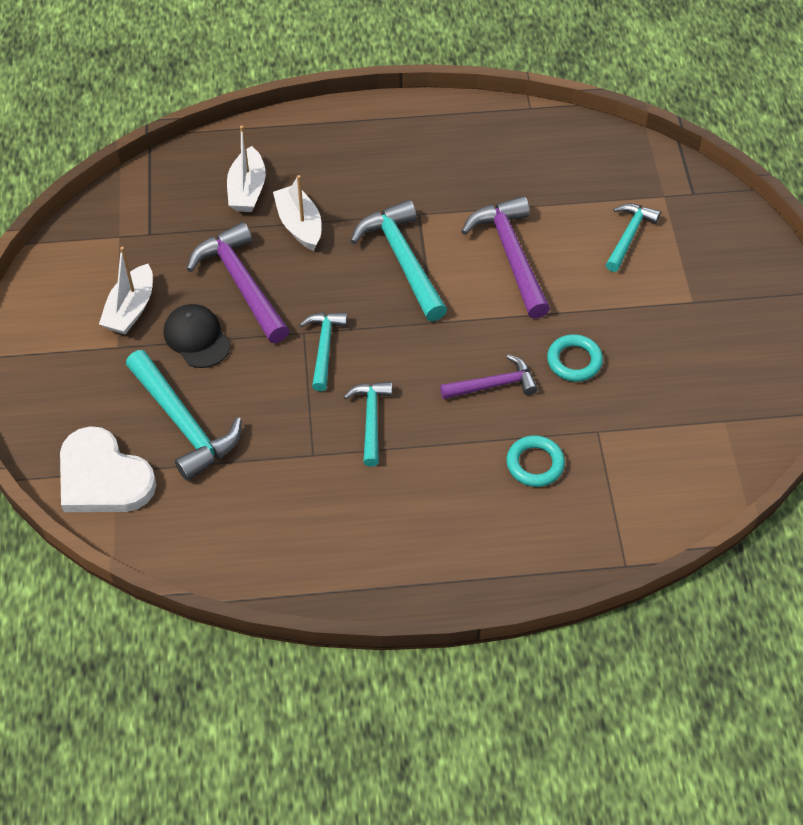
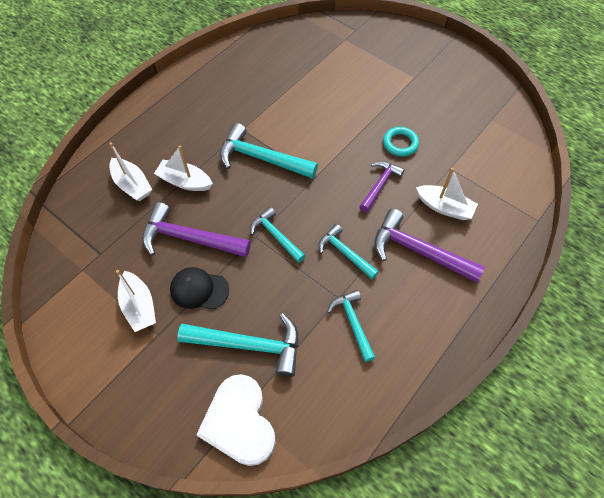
camera: 45 degrees left, 5 degrees up
(103, 477) = (239, 422): white heart -> white heart turned 75 degrees clockwise
(511, 255) = (311, 116): purple hammer -> purple hammer (418, 251)
(535, 464) = (444, 207): turquoise ring -> white boat
(629, 236) = (352, 68): turquoise hammer -> turquoise hammer (353, 323)

